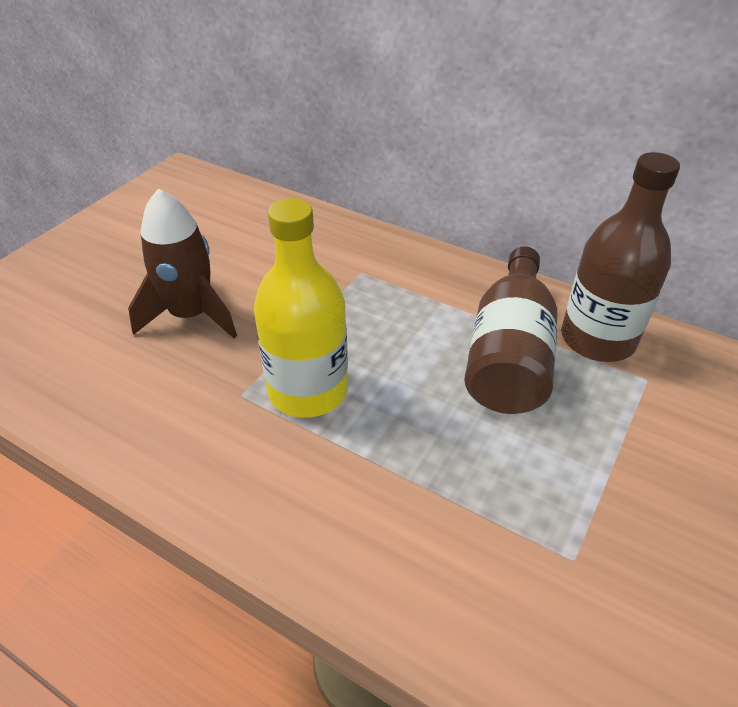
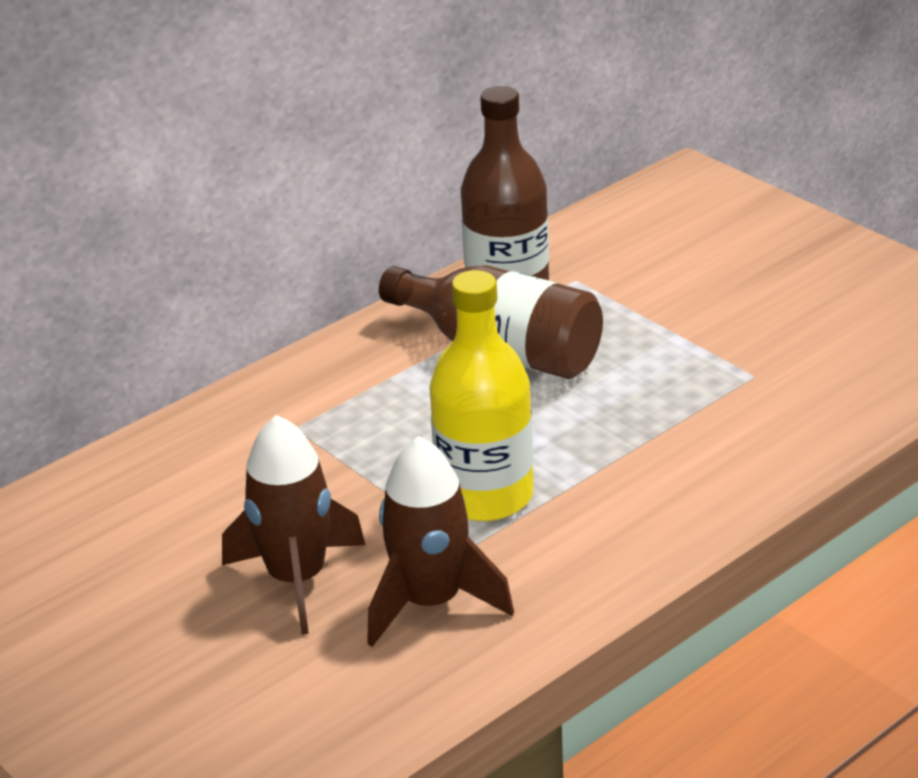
camera: 70 degrees left, 10 degrees down
(170, 389) = (431, 602): none -> brown rocket

